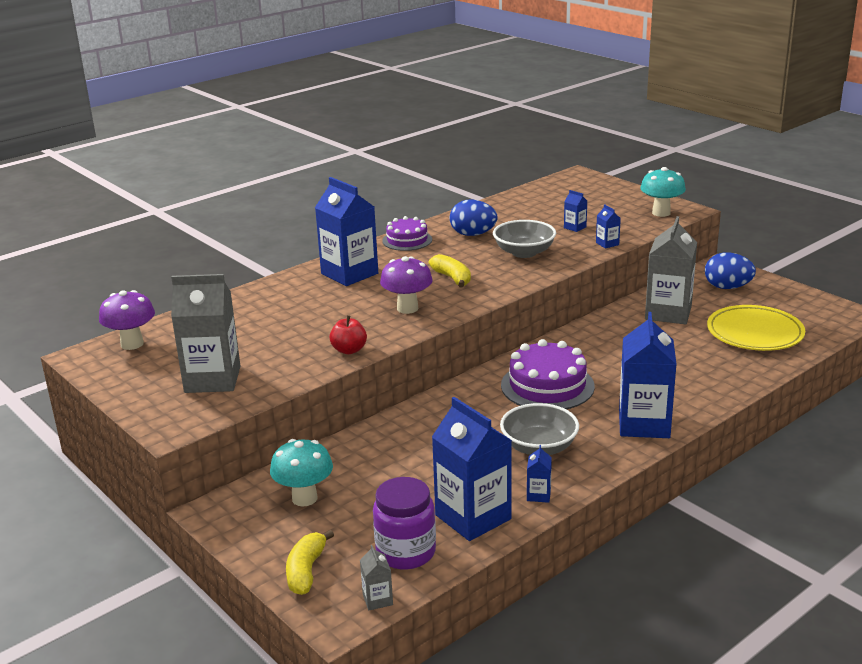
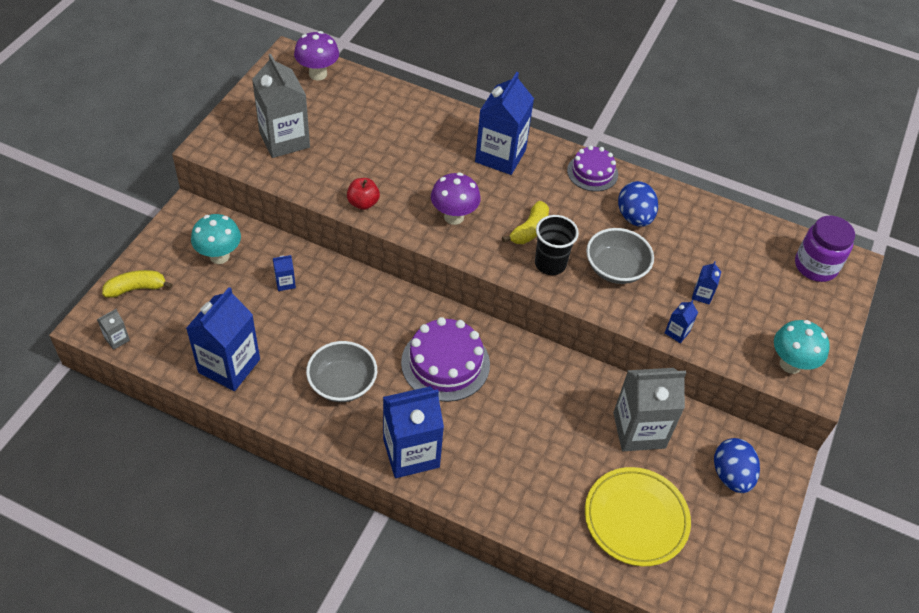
camera: 60 degrees right, 25 degrees up
(406, 552) = (174, 338): purple jar -> purple jar (815, 266)
(499, 277) = (550, 264): none -> black cup
(538, 495) = (273, 401): blue carton -> blue carton (285, 283)

